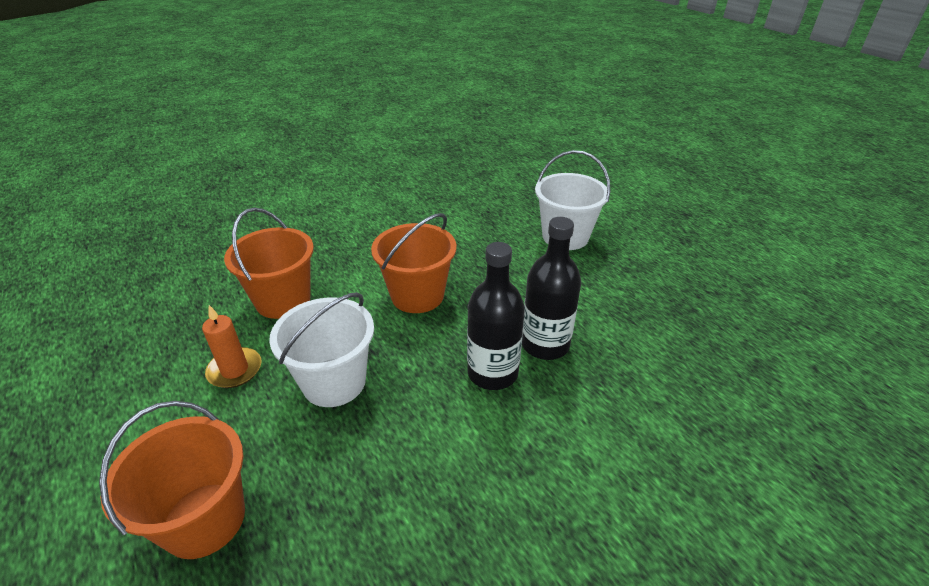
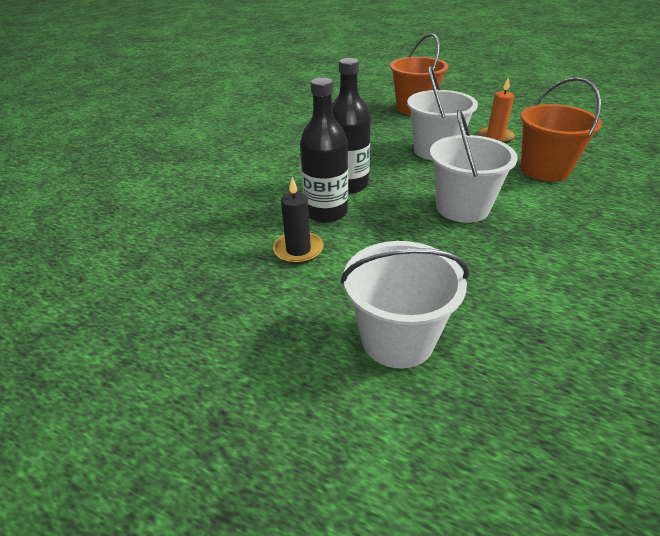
camera: 150 degrees right, 0 degrees up
(417, 295) = (462, 207): orange bucket -> white bucket
(596, 315) = (298, 250): none -> black candle

